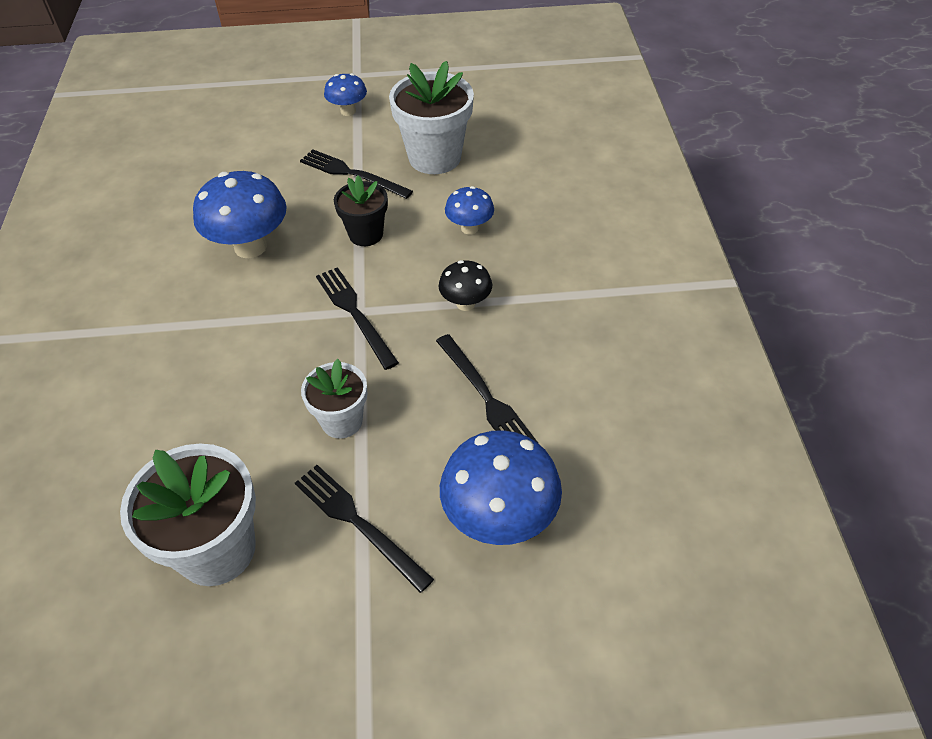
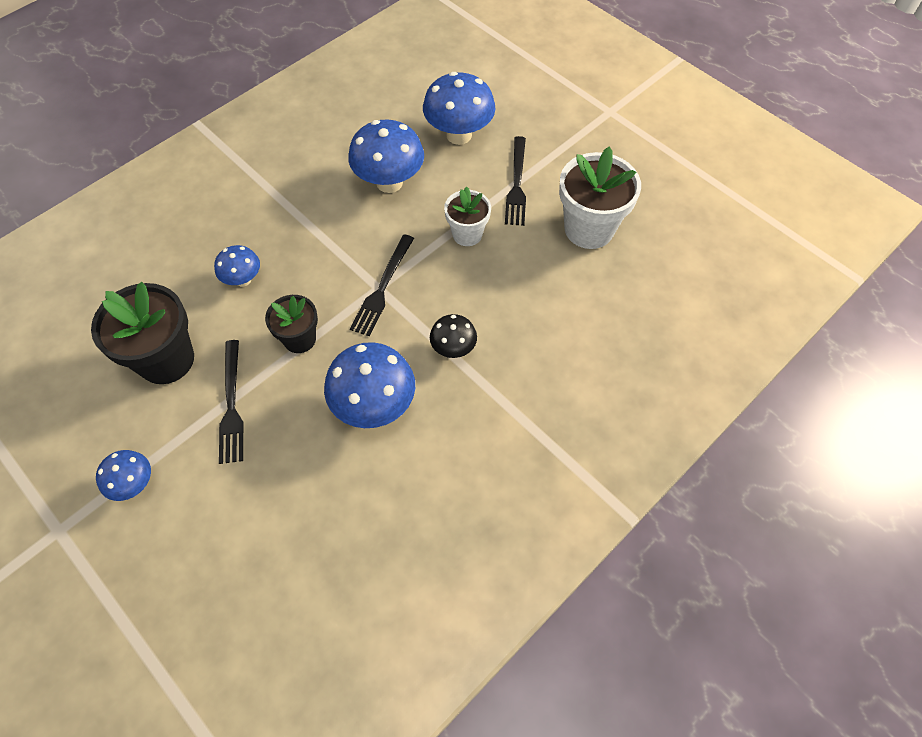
camera: 130 degrees left, 10 degrees up
(434, 157) = (166, 360): white flower pot -> black flower pot
(465, 303) = (322, 235): black mushroom -> black mushroom (453, 349)
(485, 396) = (389, 182): black fork -> blue mushroom

